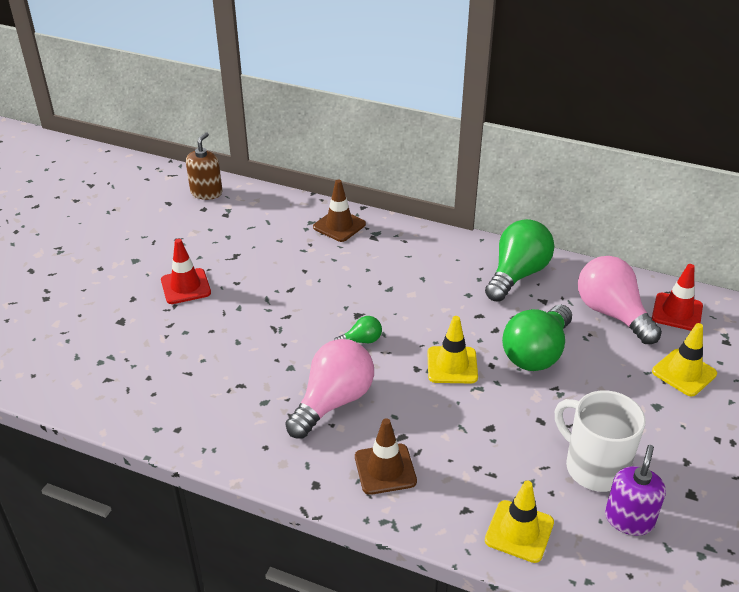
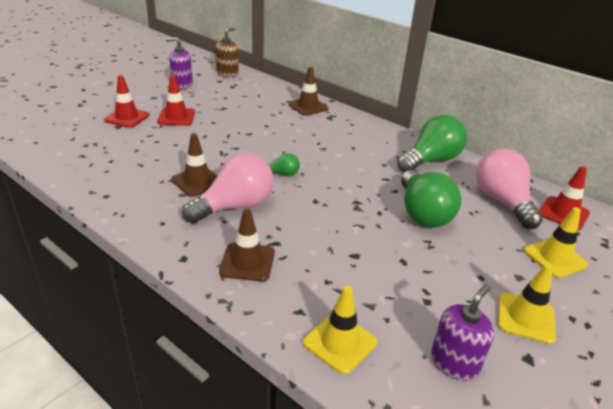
camera: 15 degrees right, 5 degrees down
(123, 304) = (127, 118): none -> red traffic cone
(158, 228) = (182, 84): none -> purple soap dispenser
(271, 379) = (197, 181): none -> brown traffic cone
(452, 365) = (346, 205): yellow traffic cone -> yellow traffic cone (525, 318)
(536, 353) = (422, 213): green light bulb -> green light bulb turned 60 degrees counterclockwise
(594, 467) = (437, 309): white mug -> none

